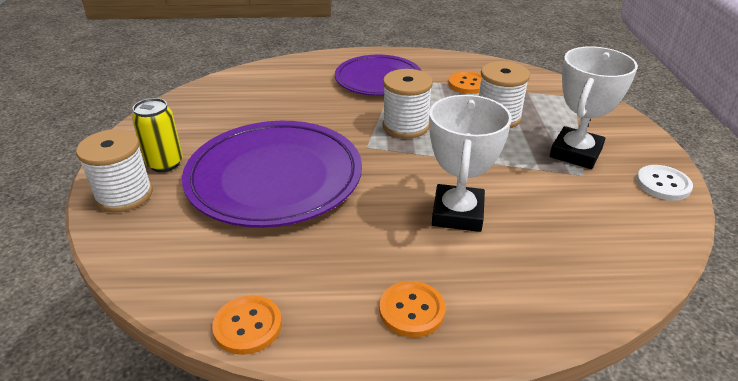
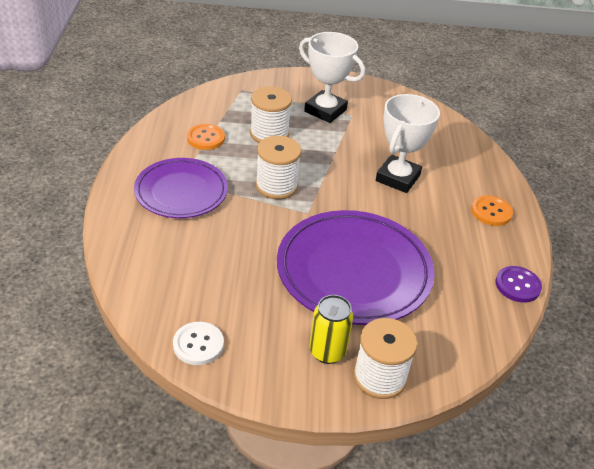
camera: 90 degrees left, 5 degrees up
(247, 326) = (517, 285): orange button -> purple button
(457, 213) = (398, 178): white trophy -> white trophy turned 75 degrees counterclockwise
(663, 184) = (364, 88): white button -> white button (198, 344)

